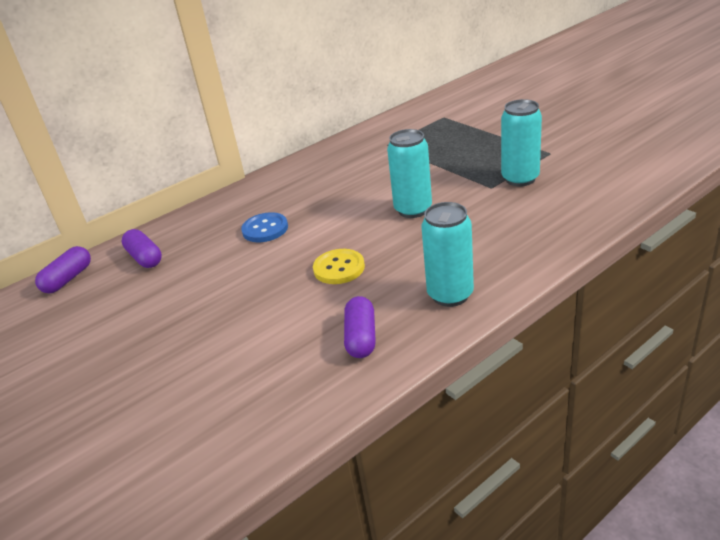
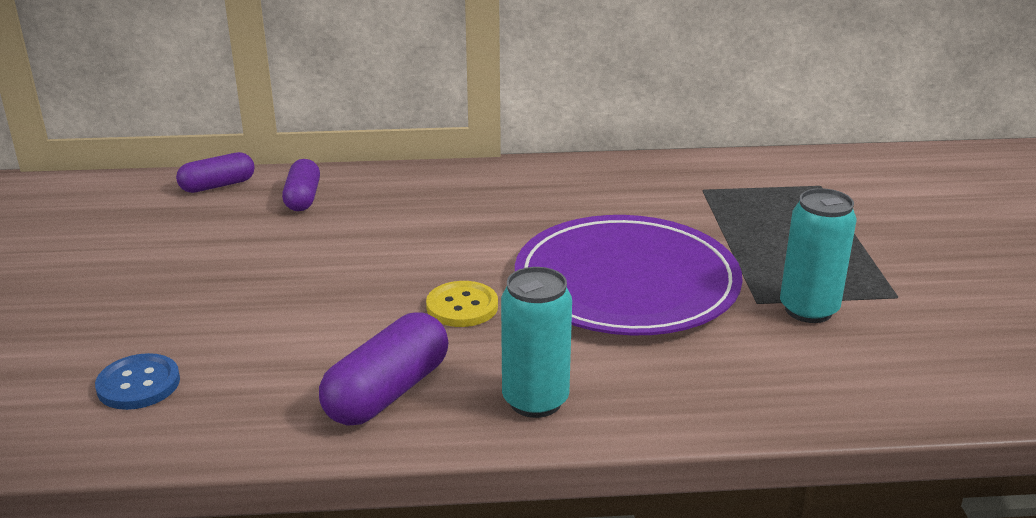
camera: 30 degrees right, 5 degrees down
(265, 229) = (446, 225): blue button -> blue button (138, 384)
(361, 337) = (387, 392): purple capsule -> purple capsule, size x1.54
(413, 210) = (626, 282): turquoise can -> purple plate

